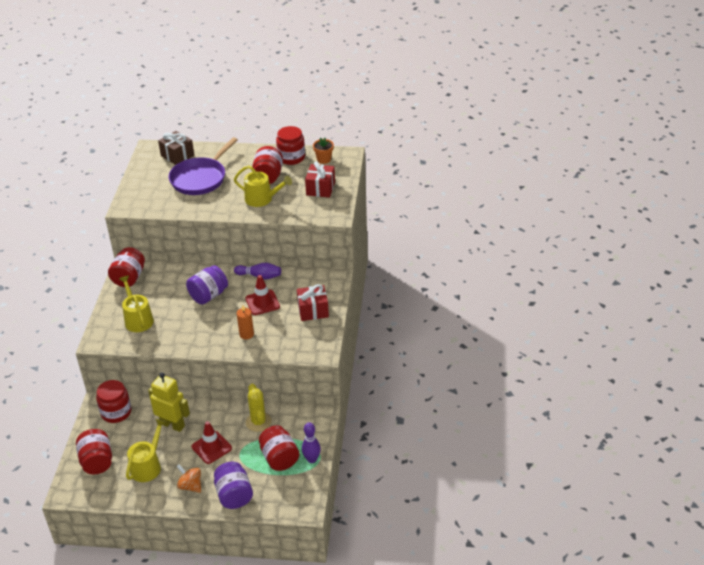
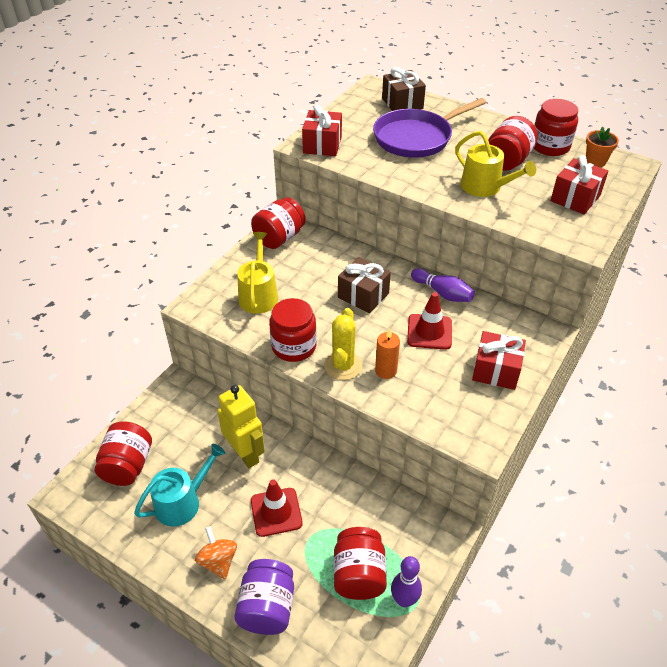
camera: 25 degrees right, 5 degrees up
(116, 412) = (189, 405): red jar -> red jar (294, 346)
(138, 203) = (322, 145): none -> red gift
(148, 466) = (182, 502): yellow watering can -> turquoise watering can
(208, 295) = (363, 295): purple jar -> brown gift
(258, 422) = (356, 500): yellow cactus -> yellow cactus (343, 366)

